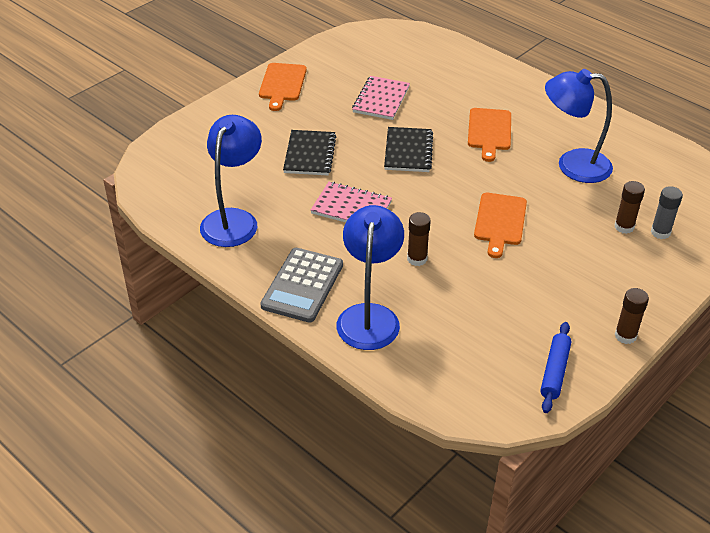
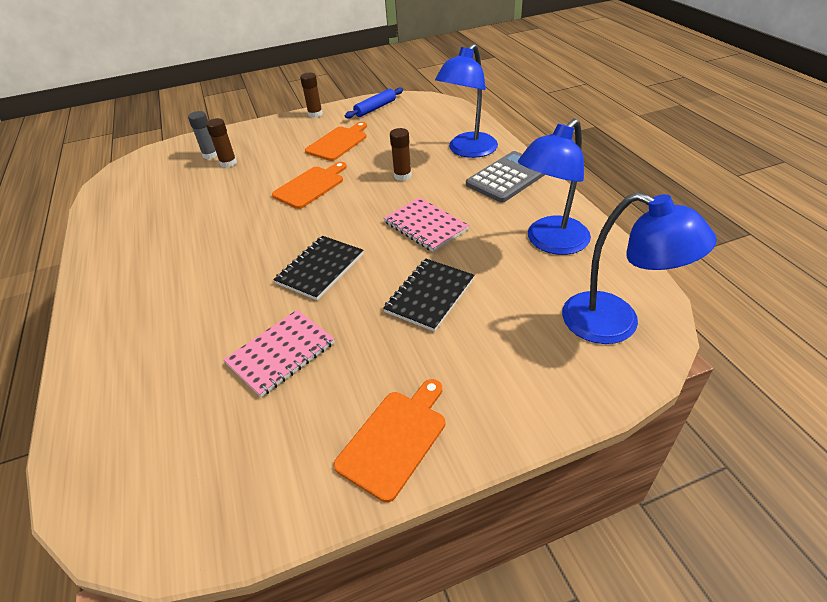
camera: 150 degrees left, 0 degrees up
(489, 131) = (216, 268): orange cutting board -> orange cutting board (338, 142)
(572, 165) = (193, 214): blue lamp -> blue lamp (615, 324)

